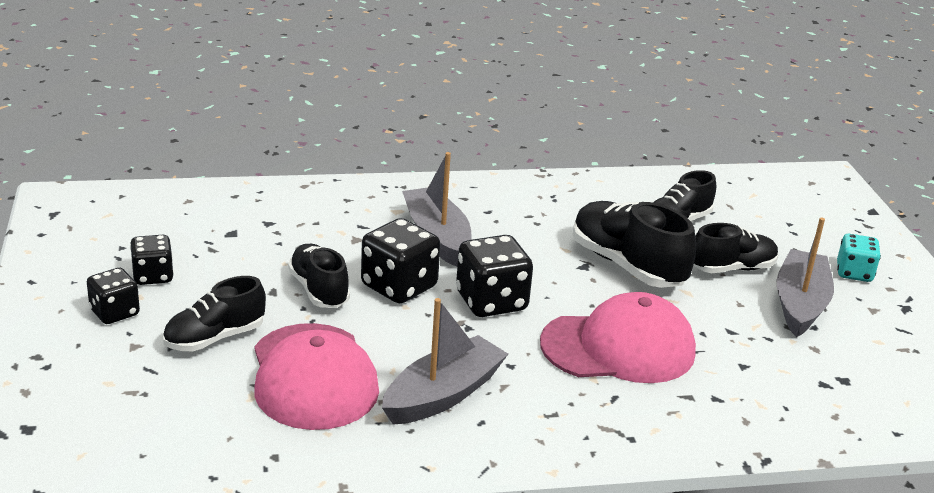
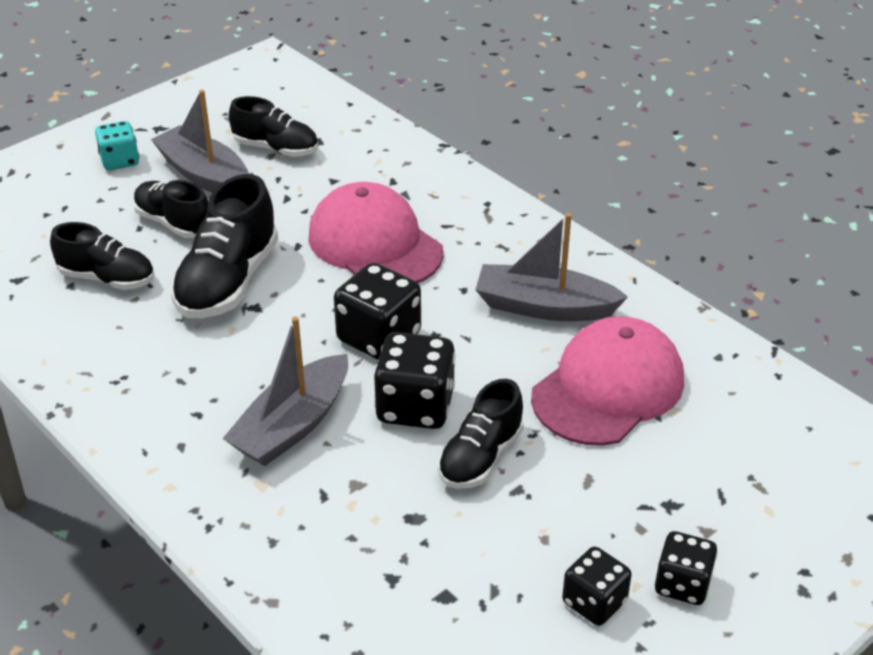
camera: 120 degrees left, 10 degrees up
(214, 338) = (632, 482): black shoe -> black shoe (276, 148)
(800, 304) = (205, 175): grey boat -> grey boat turned 60 degrees clockwise

